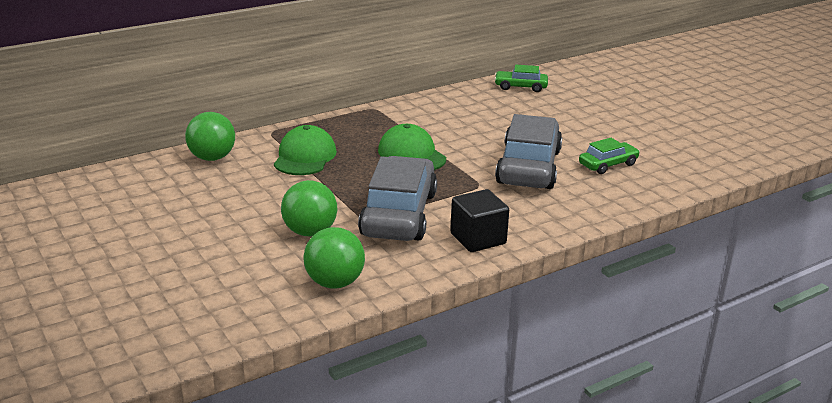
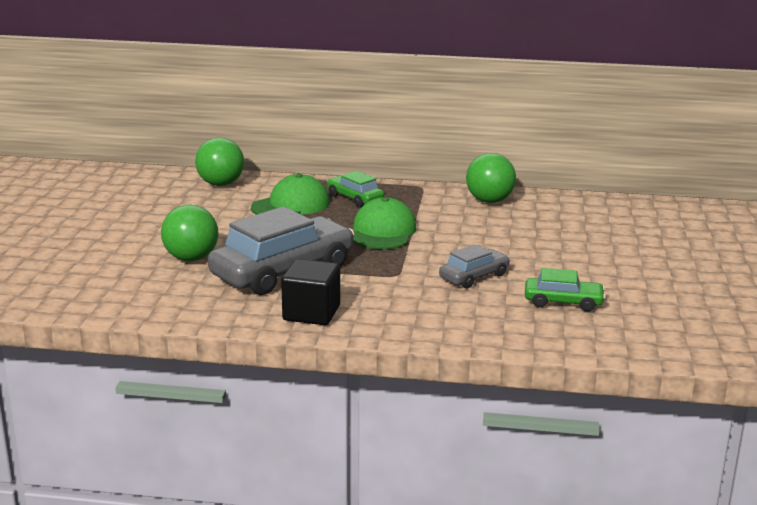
camera: 40 degrees right, 5 degrees down
(335, 283) = (141, 298): green ball -> green ball (489, 201)
(520, 87) = (607, 209): green car -> green car (355, 198)
(528, 167) = (474, 277): grey car -> grey car, size x0.50

